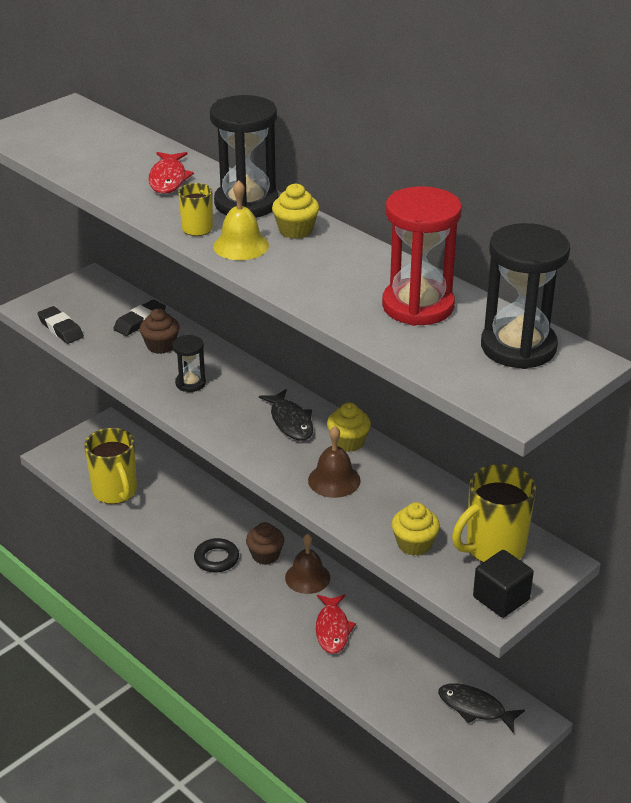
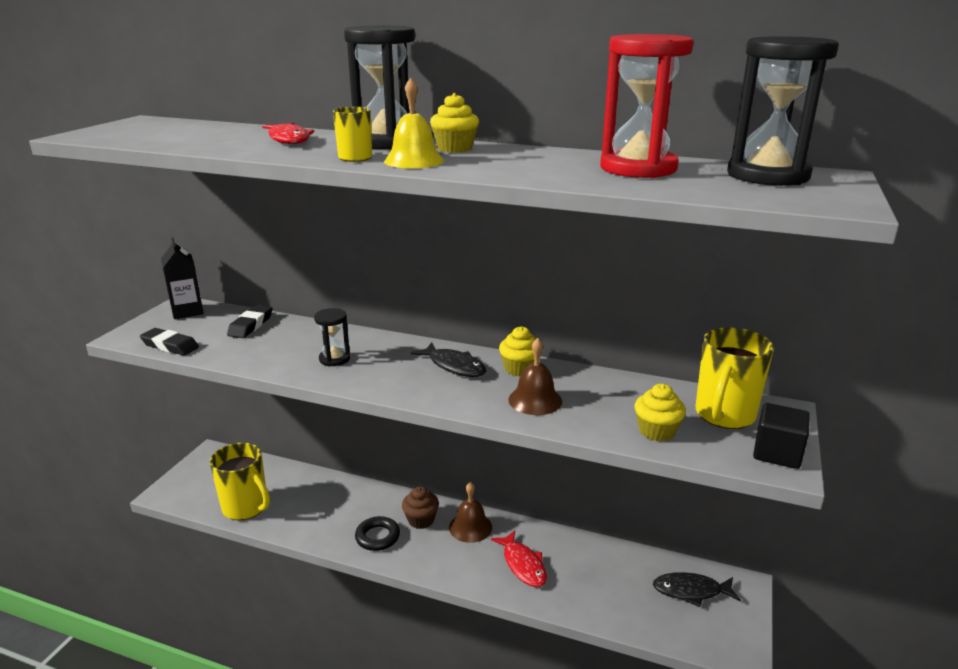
camera: 25 degrees left, 10 degrees down
(93, 288) = (187, 311): none -> black carton
(161, 346) = (284, 338): brown cupcake -> none

